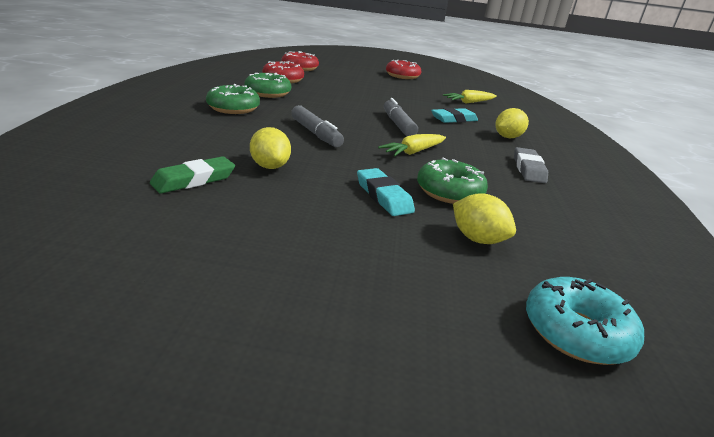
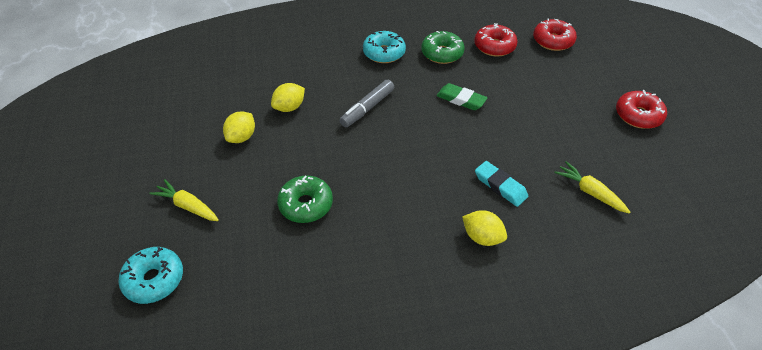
camera: 75 degrees right, 20 degrees up
(194, 180) = (251, 87): green eraser -> green eraser (461, 99)
(233, 108) = (384, 53): green donut -> turquoise donut
(383, 196) = (277, 170): turquoise eraser -> none
(398, 124) = (438, 148): grey marker -> none
(413, 152) = (374, 171): yellow carrot -> yellow carrot (188, 206)
(477, 239) = (239, 228): yellow lemon -> yellow lemon (242, 137)
(528, 169) = (395, 257): grey eraser -> none

